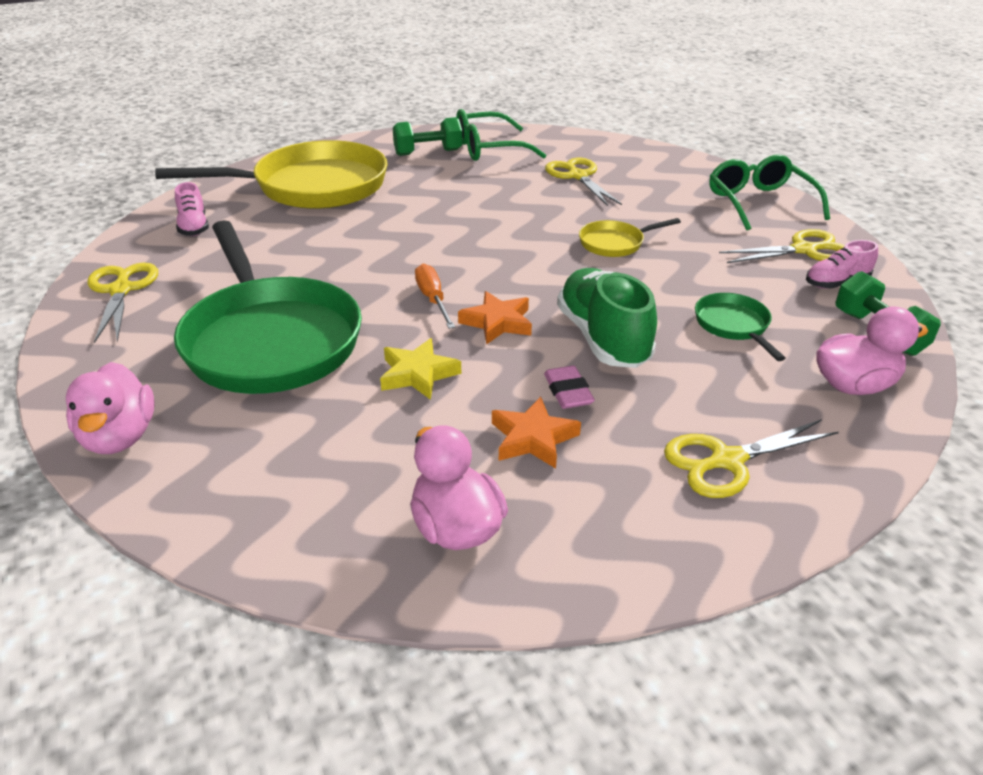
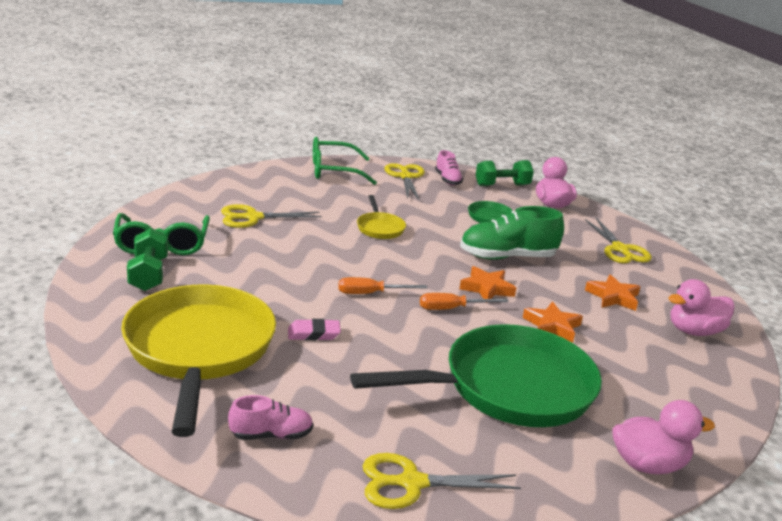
camera: 85 degrees left, 10 degrees down
(418, 374) = (552, 326): yellow star -> orange star
(445, 249) = (370, 293): none -> orange screwdriver
(568, 392) = (566, 278): pink eraser -> pink eraser (313, 334)

